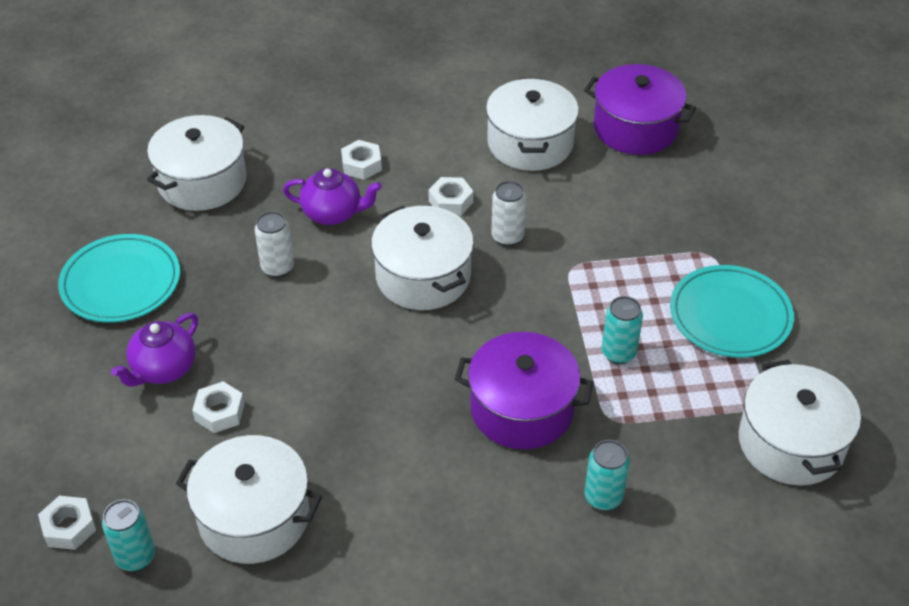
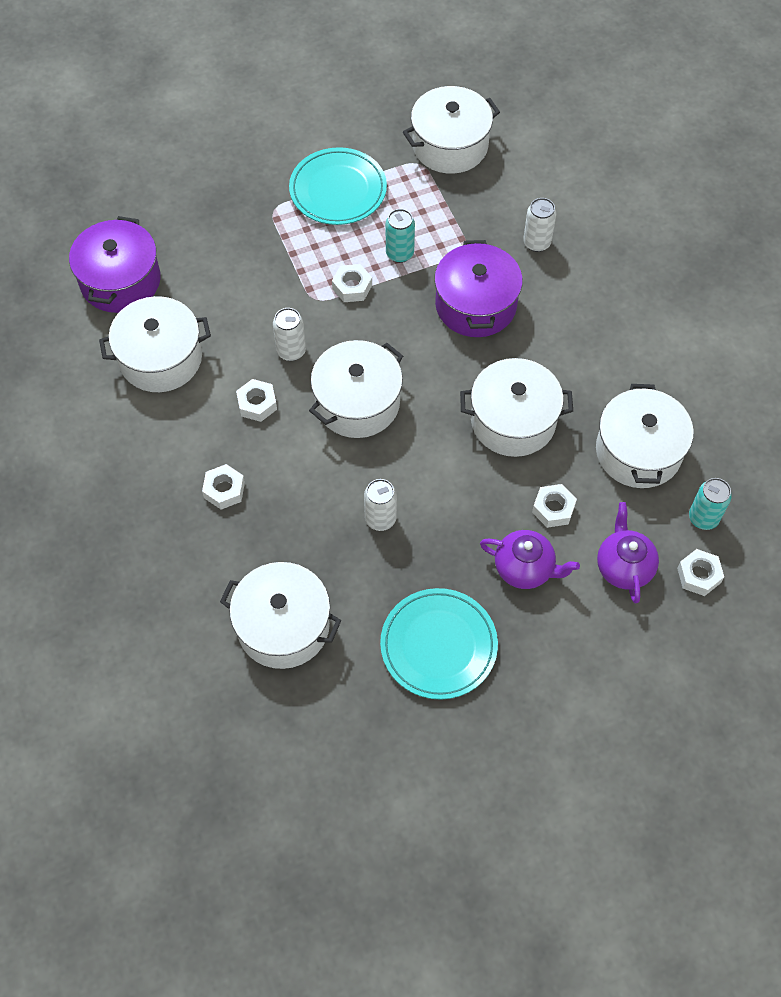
camera: 105 degrees left, 15 degrees up
(333, 213) = (298, 495): purple teapot -> purple teapot (624, 567)
(347, 404) = (513, 420): none -> white pot
(580, 301) = (352, 287): none -> white nut
(603, 497) = (536, 243): turquoise can -> white can

